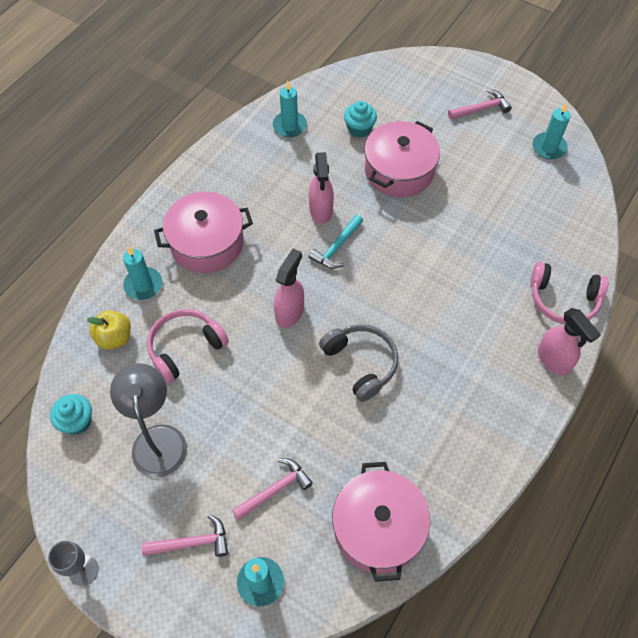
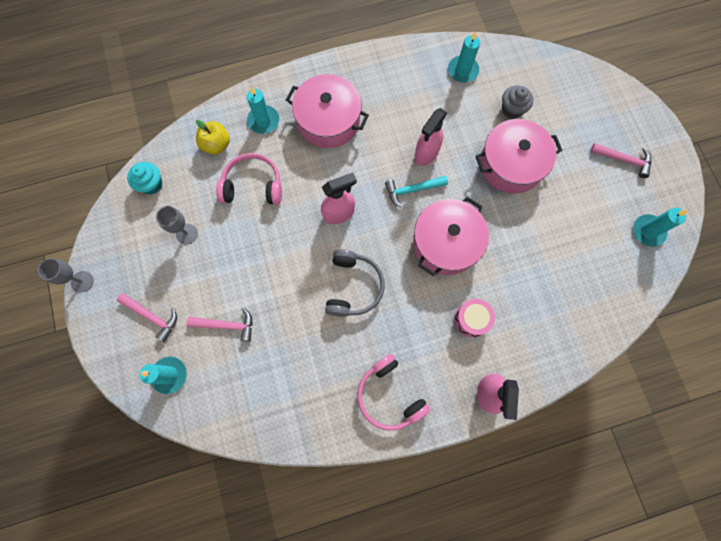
camera: 40 degrees right, 15 degrees up
(157, 439) = (187, 234): grey lamp -> grey goblet
(359, 129) = (512, 109): turquoise cupcake -> grey cupcake
(378, 528) = (266, 403): pink pot -> pink pot (446, 243)
(484, 313) = (471, 320): none -> pink drum
(563, 300) = (539, 357): pink headphones -> pink headphones (389, 395)

